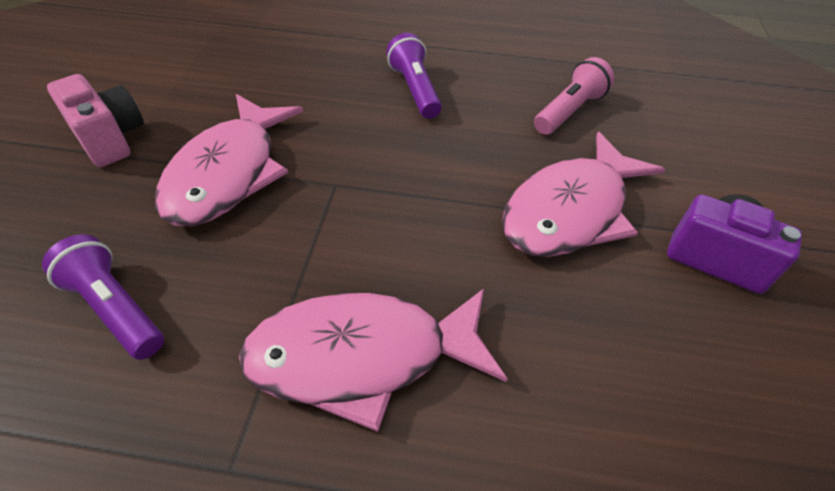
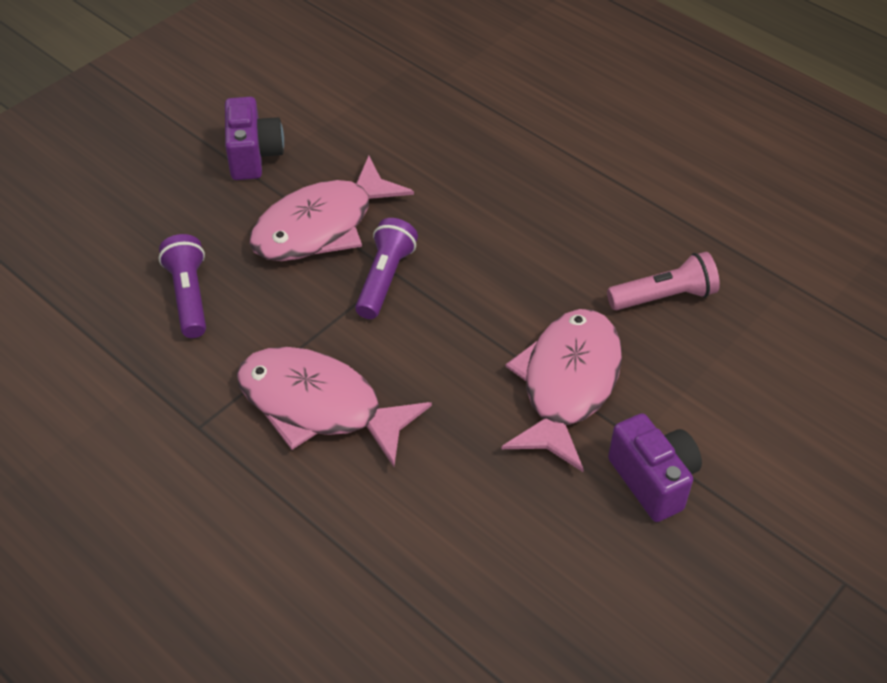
camera: 35 degrees right, 0 degrees up
(110, 139) = (254, 156): pink camera -> purple camera
(414, 90) = (535, 211): purple flashlight -> purple flashlight (384, 279)
(570, 211) = (567, 384): pink fish -> pink fish turned 120 degrees clockwise

